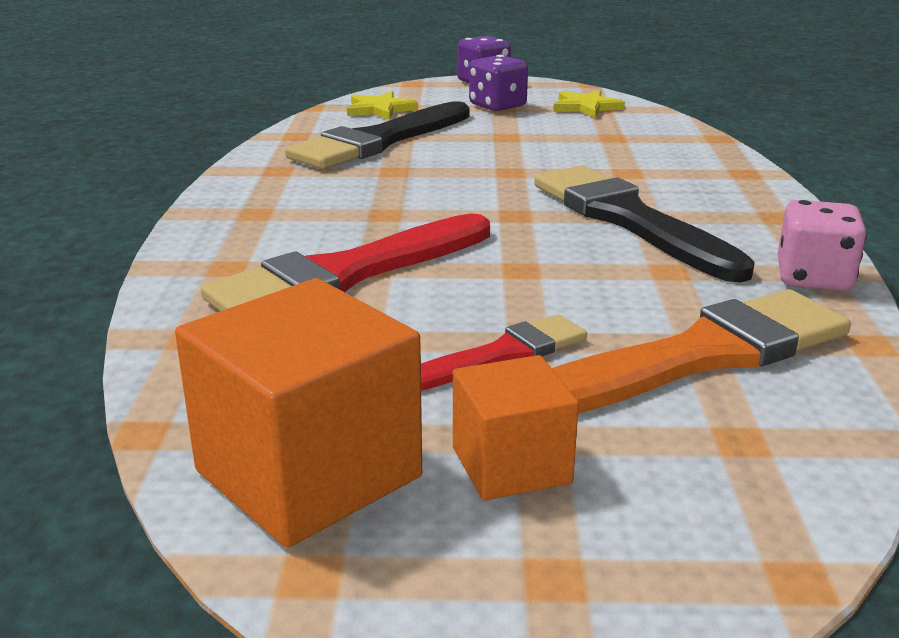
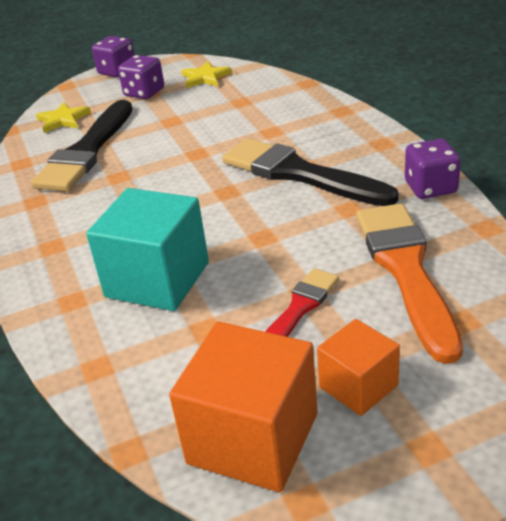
camera: 20 degrees left, 10 degrees up
(346, 274) = (157, 279): red brush -> turquoise cube
(698, 357) = (406, 270): orange brush -> orange brush turned 45 degrees counterclockwise
(813, 278) = (430, 188): pink dice -> purple dice

